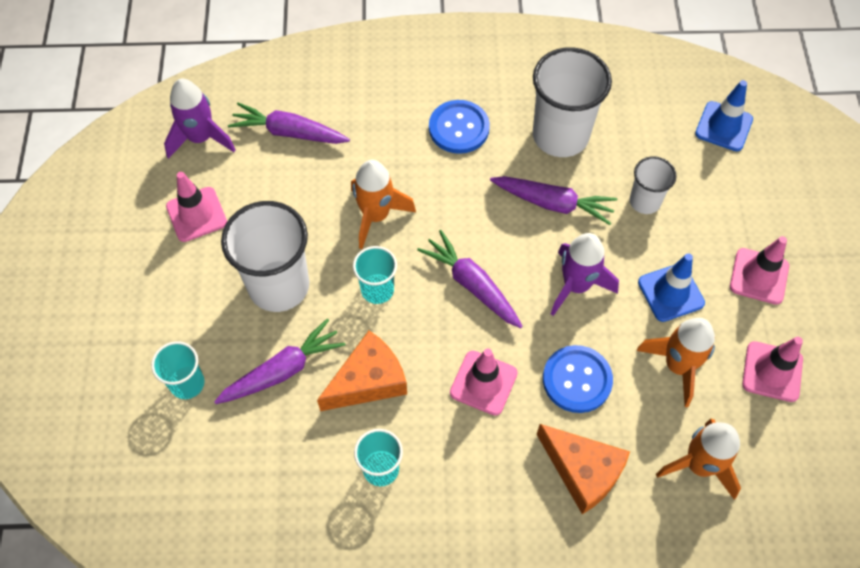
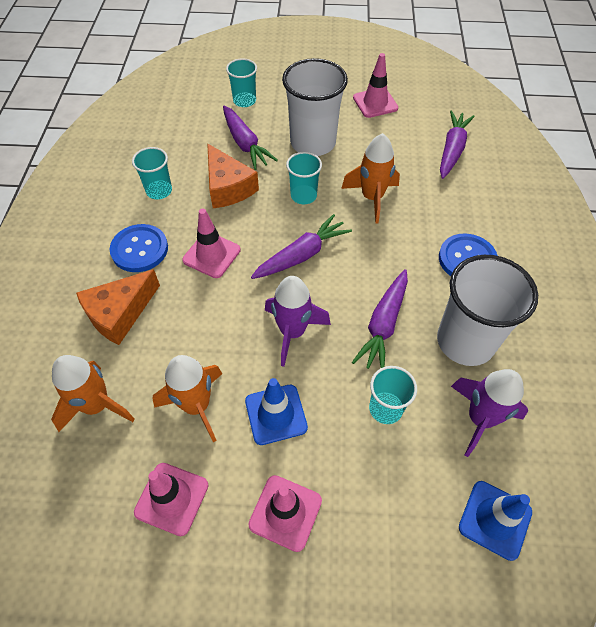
camera: 95 degrees right, 5 degrees down
(201, 138) = (442, 104): purple rocket -> purple rocket (480, 419)
(577, 380) = (200, 320): blue button -> blue button (139, 249)
(645, 201) = (385, 409): white cup -> turquoise cup

